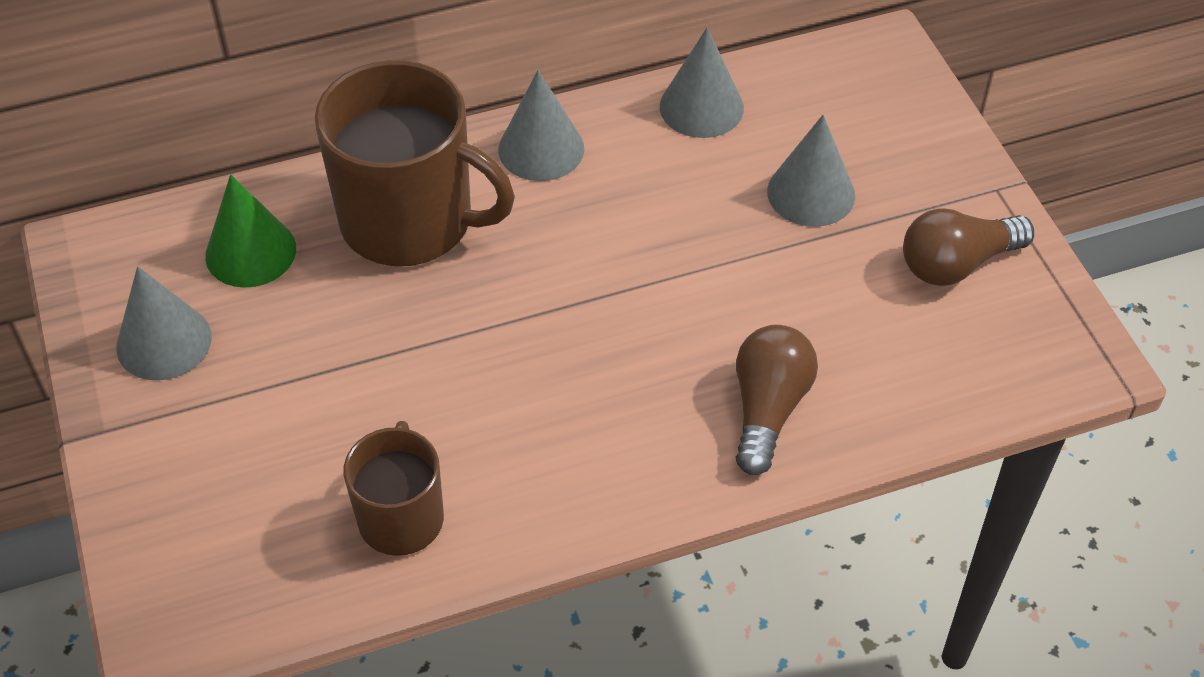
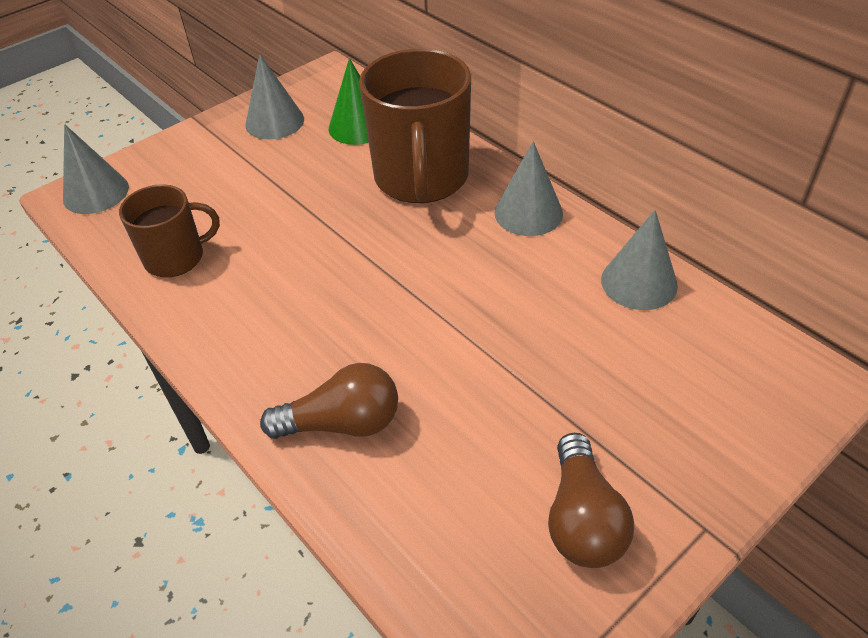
camera: 70 degrees right, 5 degrees down
(811, 193) = (595, 381): grey cone -> grey cone (96, 193)
(956, 264) = (582, 519): brown light bulb -> brown light bulb turned 135 degrees counterclockwise

